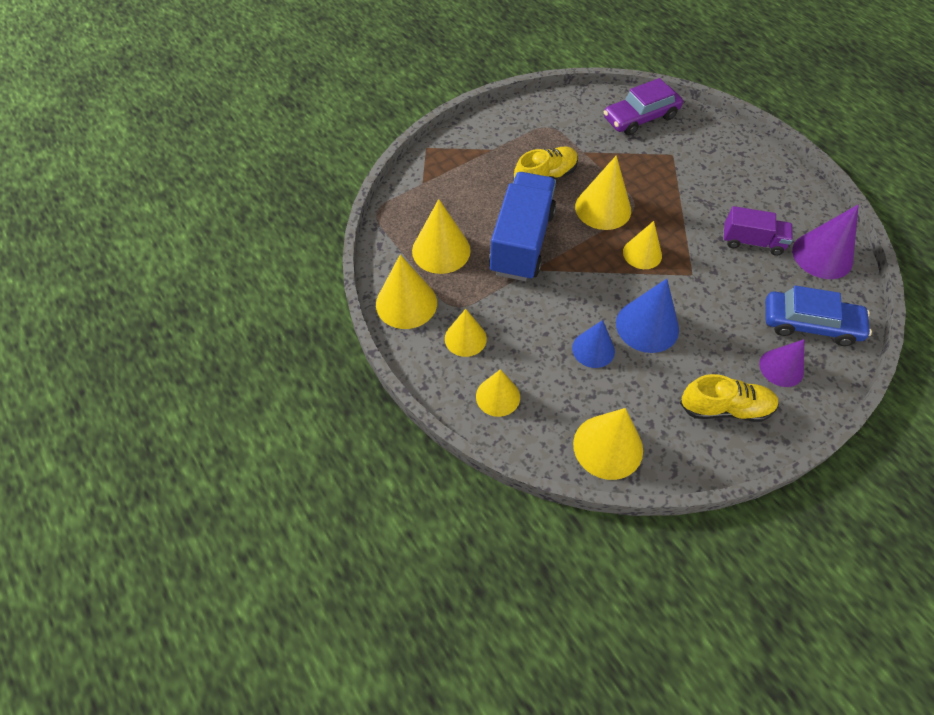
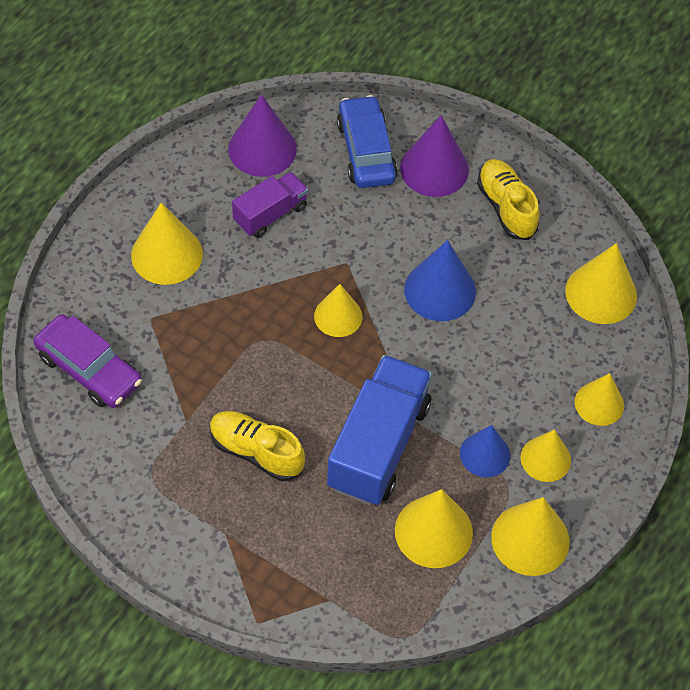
camera: 115 degrees left, 0 degrees up
(522, 242) = (378, 445): blue truck -> blue truck turned 120 degrees clockwise
(593, 349) = (495, 332): blue cone -> blue cone (485, 454)
(603, 208) = (282, 373): yellow cone -> yellow cone (166, 254)
(752, 242) = (270, 214): purple truck -> purple truck turned 60 degrees clockwise
(781, 368) = (434, 169): purple cone -> purple cone, size x1.50

